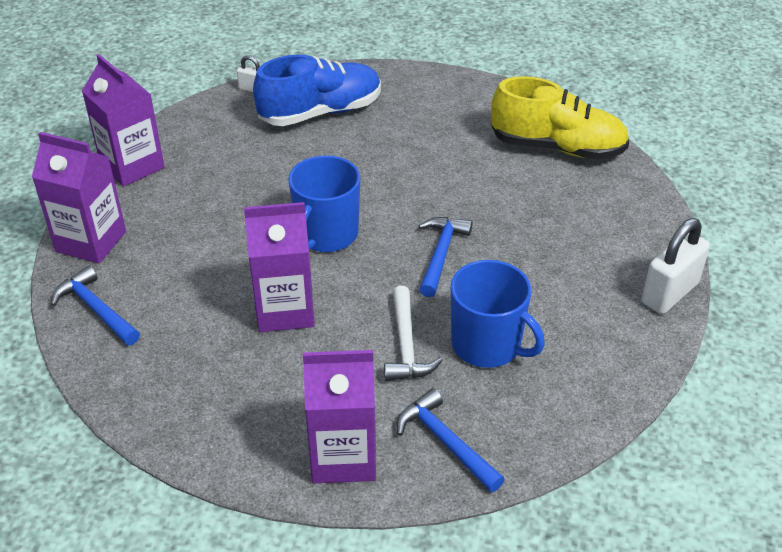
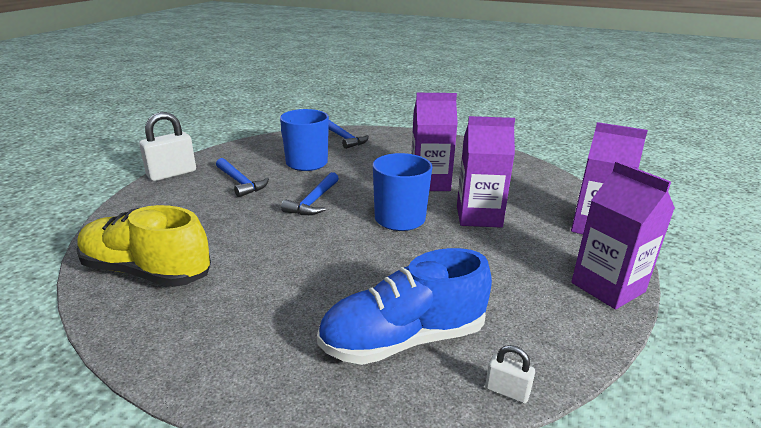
camera: 175 degrees left, 15 degrees down
(96, 309) = (558, 191): blue hammer -> blue hammer (240, 182)
(343, 456) = (395, 138): purple carton -> purple carton (478, 216)
(406, 345) = (354, 166): white hammer -> none

